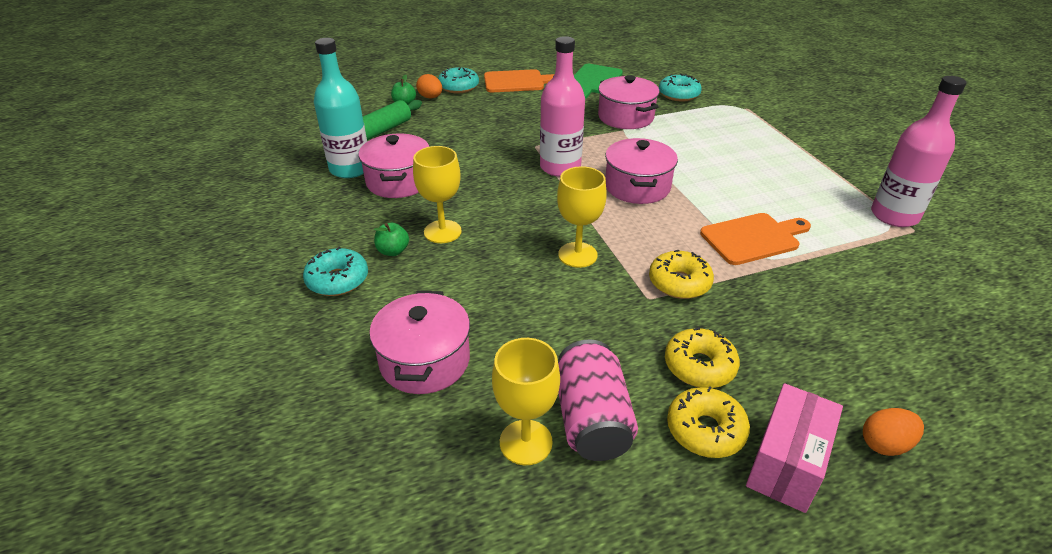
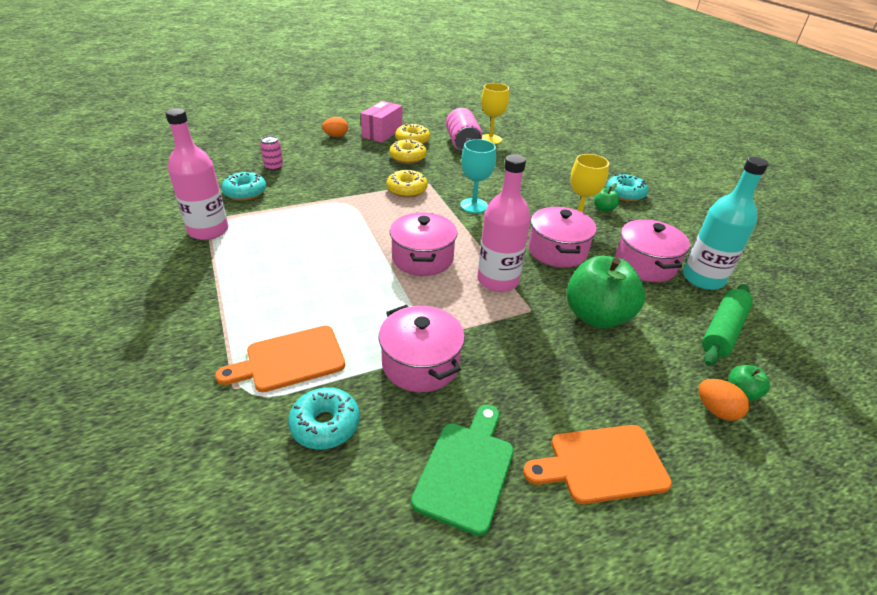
camera: 175 degrees right, 0 degrees up
(425, 361) = (548, 161): pink pot -> pink pot (557, 251)
(458, 87) = (692, 443): turquoise donut -> turquoise donut (245, 192)
(479, 142) = (597, 316): none -> green apple
(577, 255) = (474, 205): yellow goblet -> turquoise goblet
(753, 238) = (341, 215): orange cutting board -> orange cutting board (290, 360)
(924, 332) = (274, 167): none -> pink can

